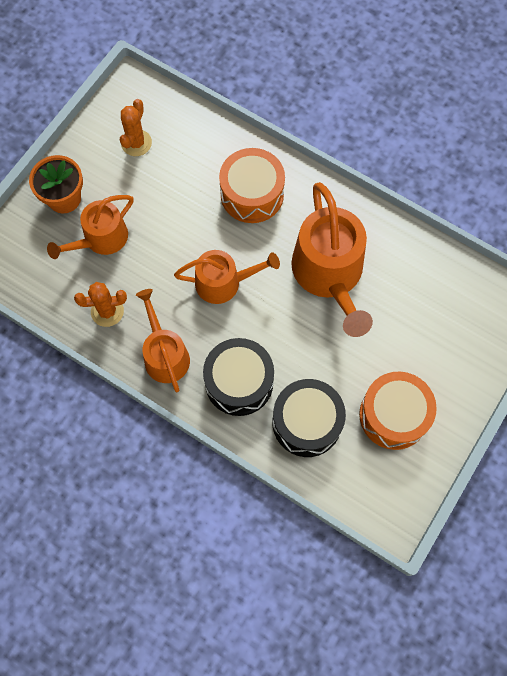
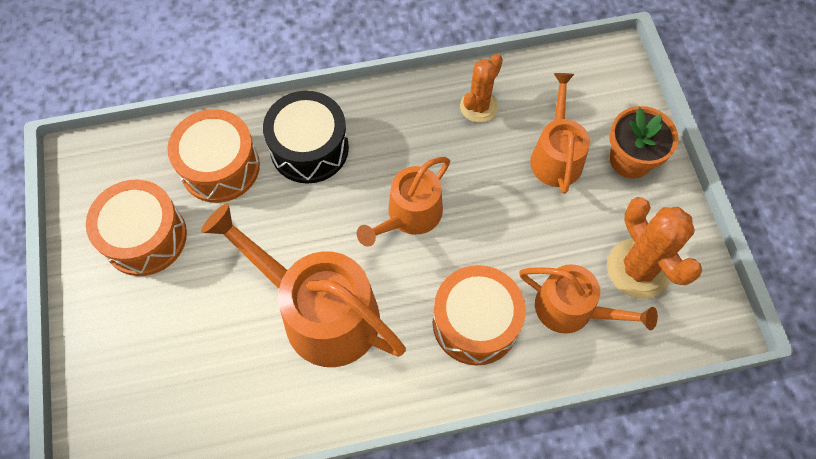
camera: 135 degrees right, 5 degrees down
(136, 143) = (638, 268): orange cactus -> orange cactus, size x1.54
(165, 354) = (394, 116): orange watering can -> orange watering can (572, 309)
(307, 422) = (220, 167): black drum -> orange drum

